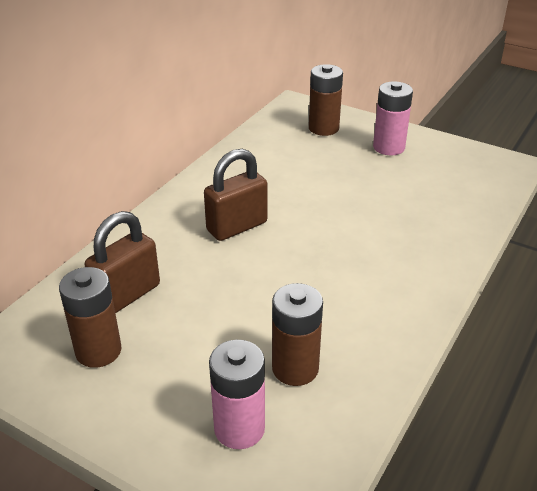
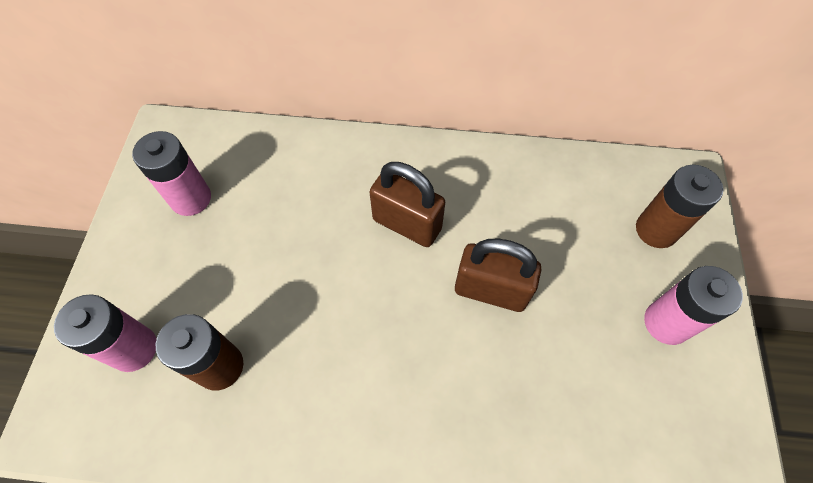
camera: 65 degrees right, 25 degrees up
(98, 351) = (191, 198): brown battery -> pink battery
(127, 295) = (266, 183): brown padlock -> brown padlock (491, 290)

